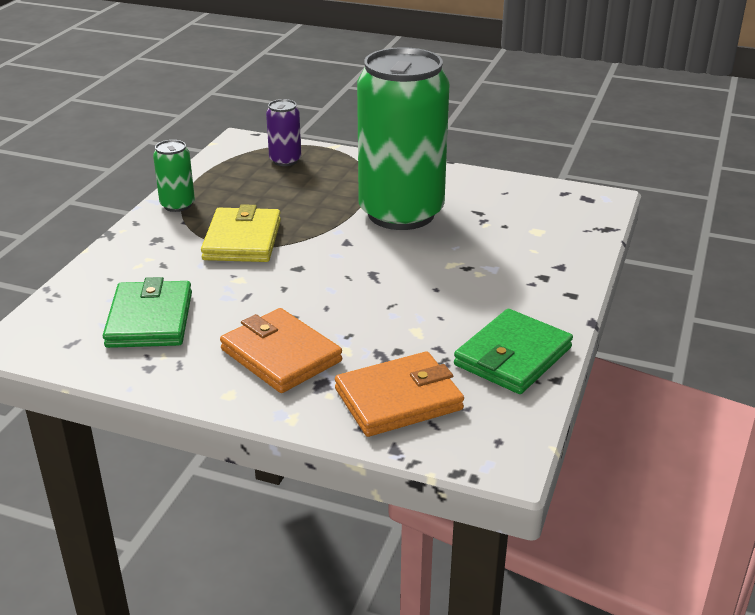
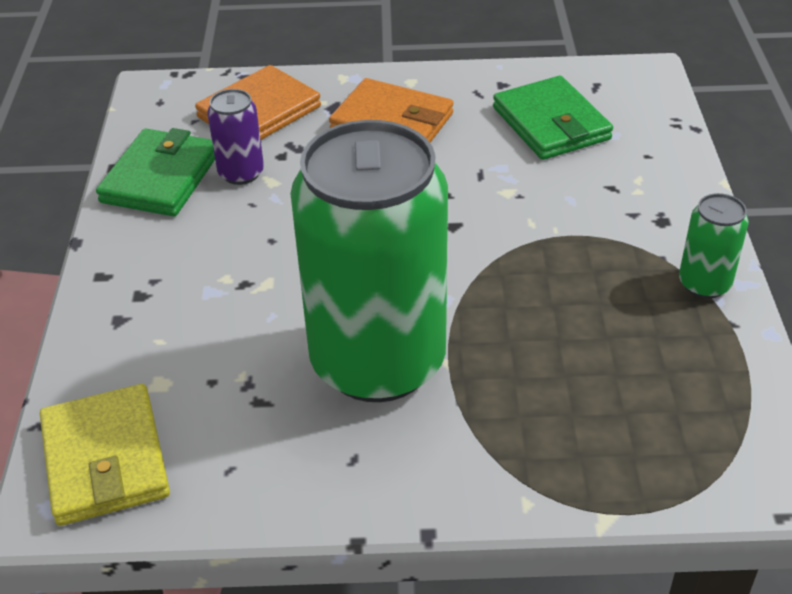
camera: 160 degrees right, 10 degrees up
(242, 240) = (556, 248): yellow wallet -> yellow wallet (105, 459)
(285, 160) = (651, 442): purple can -> purple can (241, 173)

